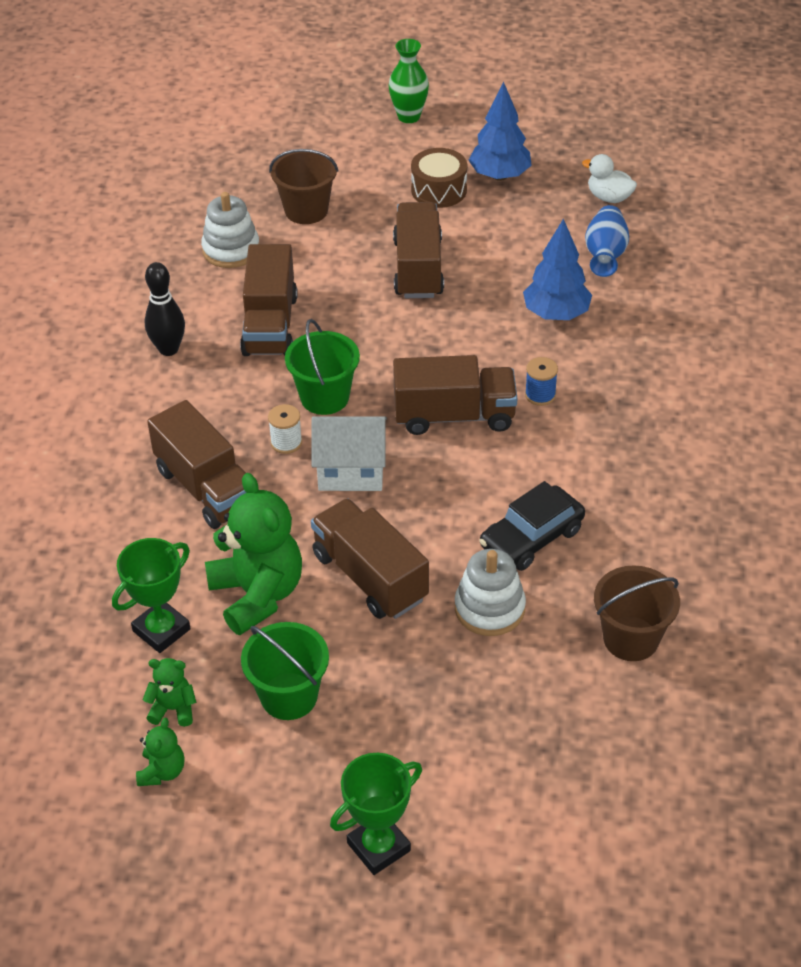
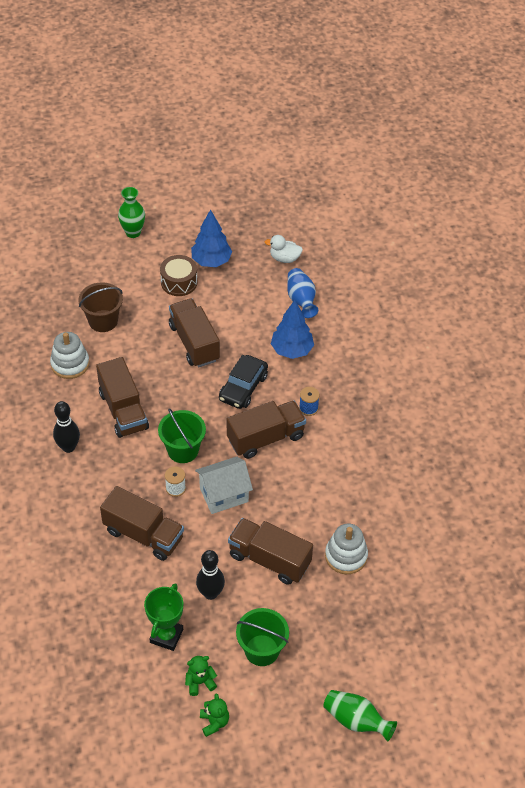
camera: 25 degrees left, 5 degrees up
(257, 594) = (210, 593): green teddy bear -> black bowling pin
(378, 847) = (356, 721): green trophy -> green vase
(531, 538) = (348, 503): black car -> black car (243, 387)
(631, 639) = (430, 547): brown bucket -> none

